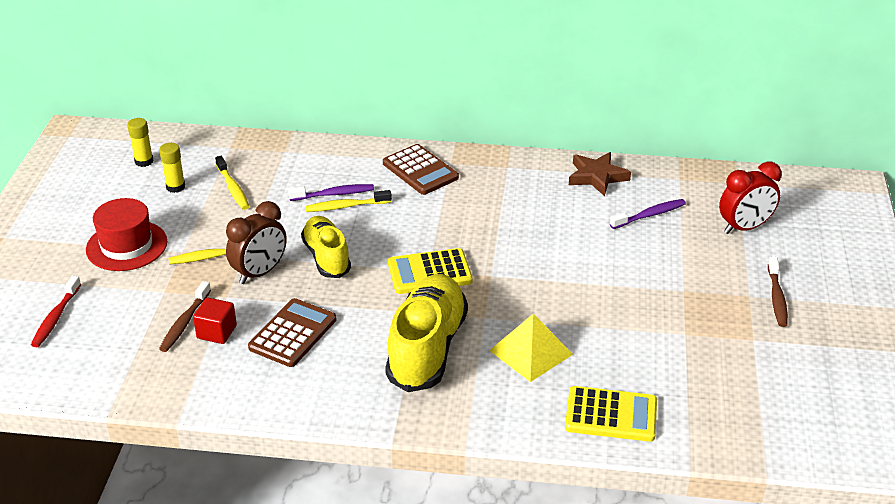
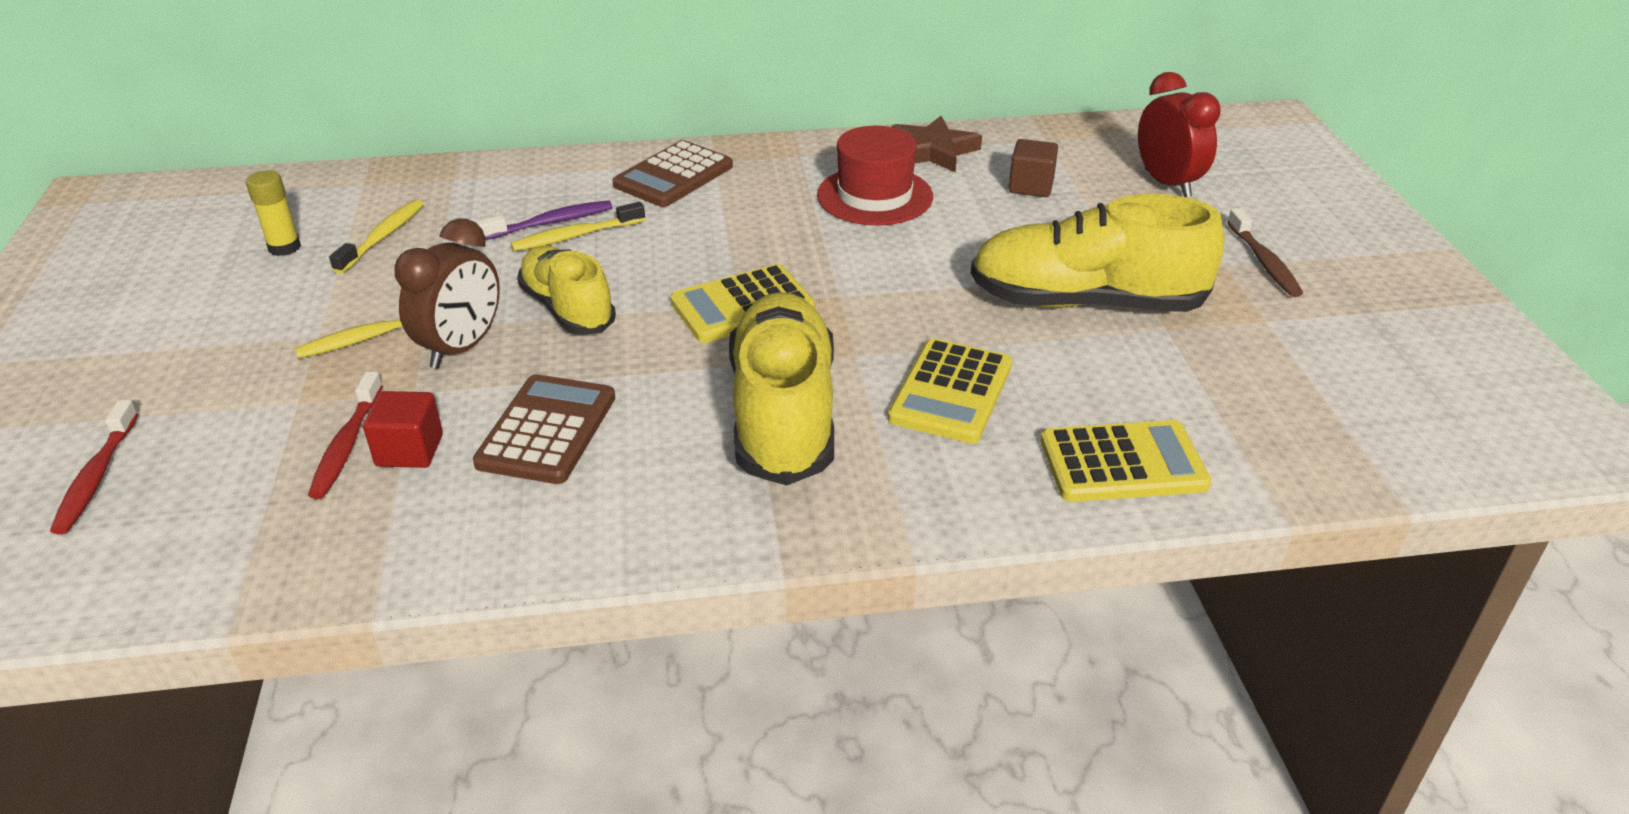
camera: 15 degrees left, 0 degrees up
(126, 246) = (214, 343): red hat -> red hat (874, 196)
(144, 161) = (222, 220): yellow glue stick -> none
(184, 323) = (346, 445): brown toothbrush -> red toothbrush
(233, 188) = (383, 237): yellow toothbrush -> yellow toothbrush turned 120 degrees counterclockwise
(420, 170) = (673, 176): brown calculator -> brown calculator turned 90 degrees clockwise
(531, 352) = (951, 392): yellow pyramid -> yellow calculator
(642, 307) = (1085, 302): none -> yellow shoe
(650, 215) = (1031, 186): purple toothbrush -> brown cube
(744, 227) = (1167, 184): red clock -> red clock turned 75 degrees counterclockwise

